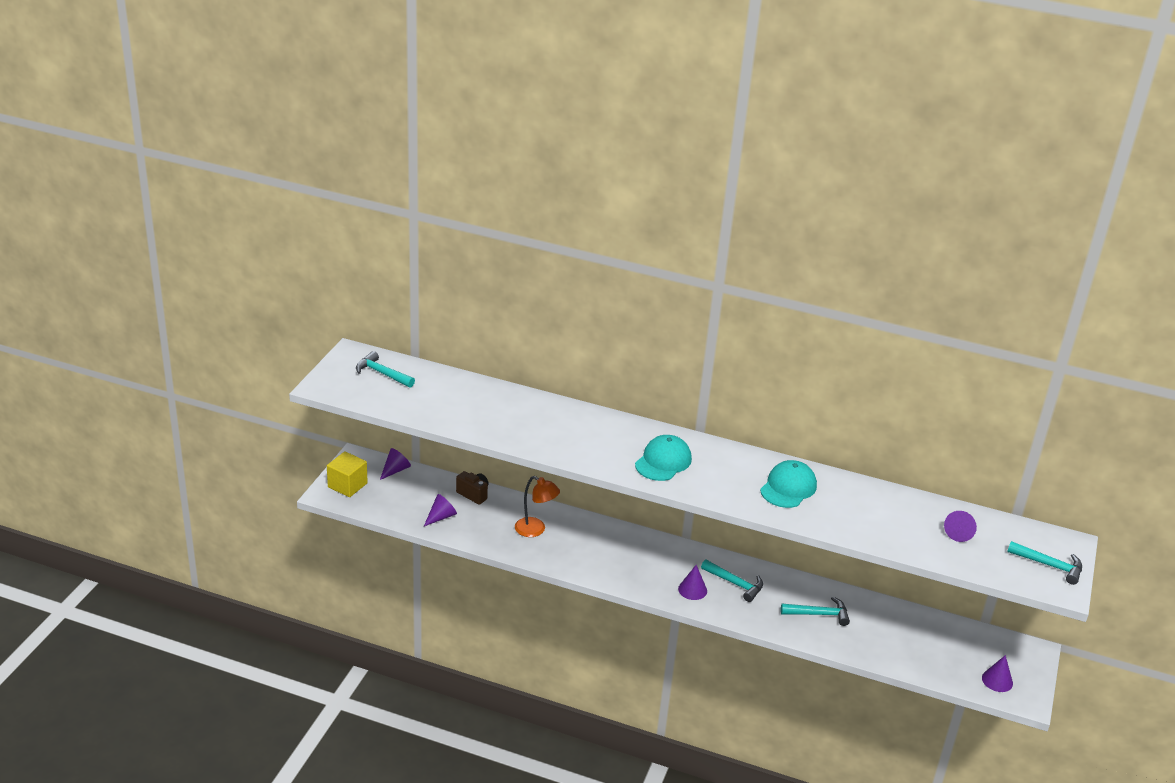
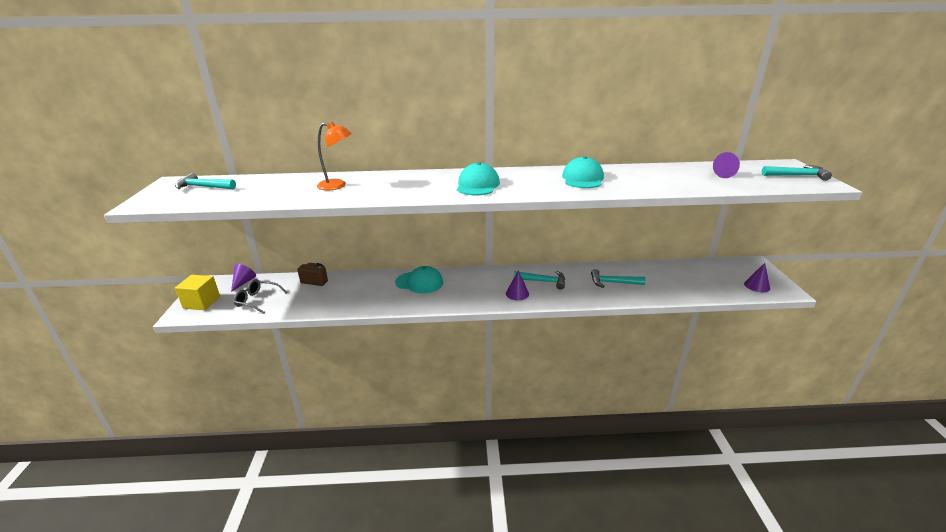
camera: 20 degrees left, 5 degrees down
(405, 502) = (257, 300): none -> grey glasses
(441, 517) = (293, 302): purple cone -> none
(535, 530) = (376, 290): orange lamp -> orange lamp (337, 185)
(589, 536) = (419, 282): none -> turquoise cap
(819, 614) = (613, 282): turquoise hammer -> turquoise hammer turned 150 degrees counterclockwise

